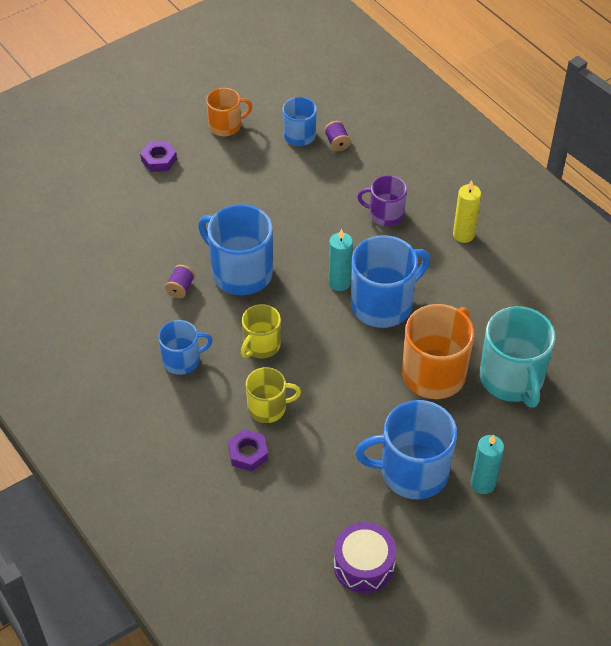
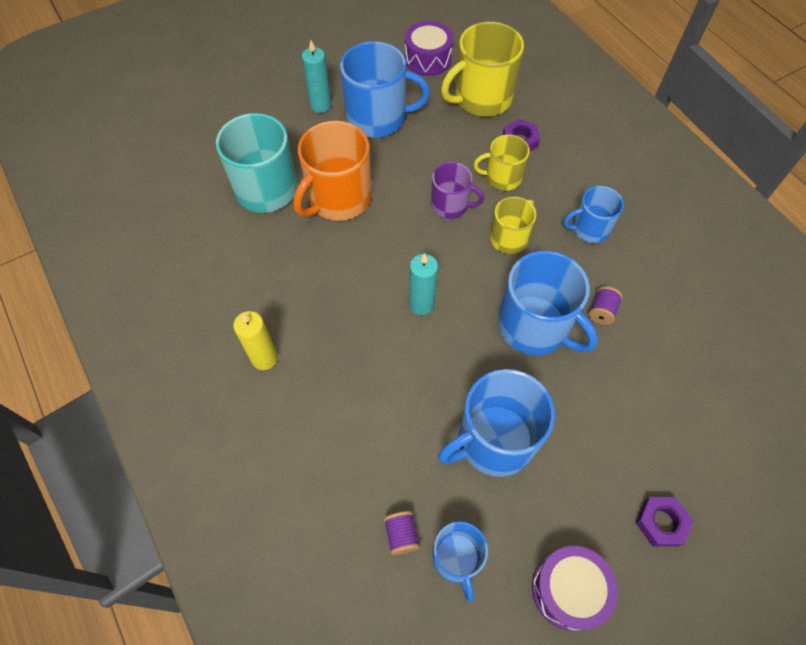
camera: 175 degrees left, 10 degrees up
(226, 125) = (568, 589): orange mug -> purple drum
(293, 508) = (481, 99): none -> yellow mug
(383, 304) = (376, 275): blue mug -> blue mug (494, 441)
(385, 214) = (353, 397): purple mug -> purple mug (451, 205)

